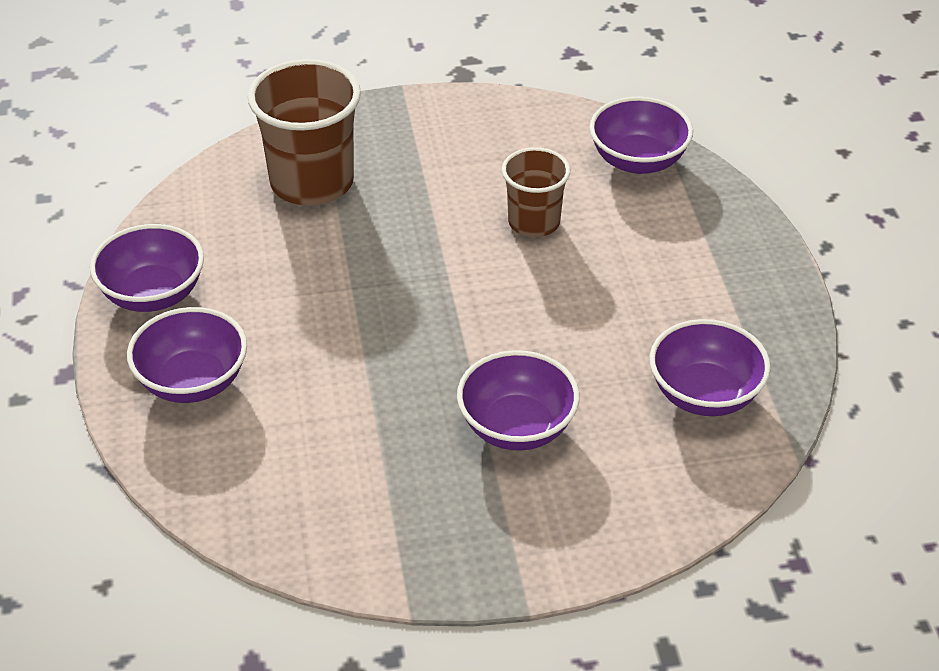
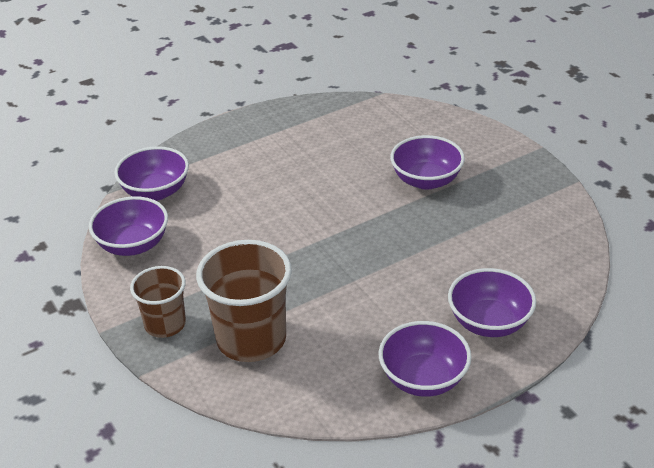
camera: 110 degrees left, 5 degrees down
(534, 222) = (243, 219): brown cup -> brown cup (165, 324)
(704, 394) = (356, 126): purple bowl -> purple bowl (133, 245)

